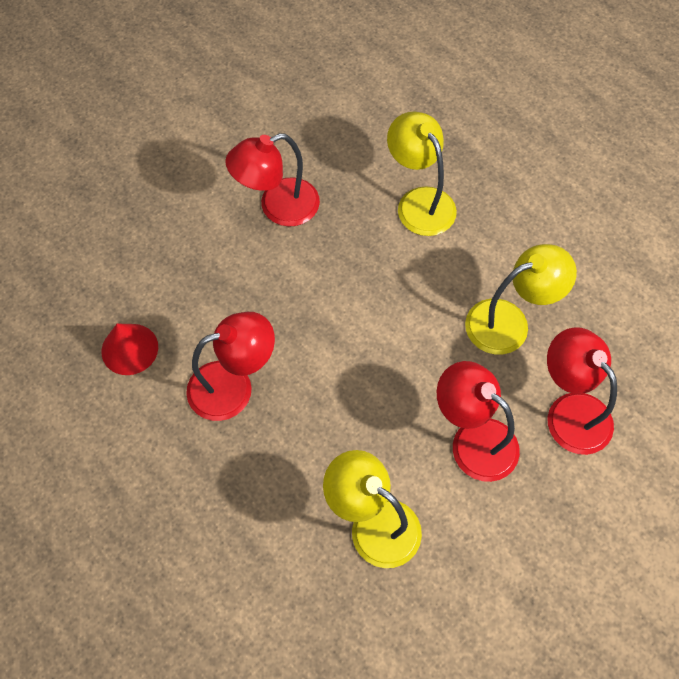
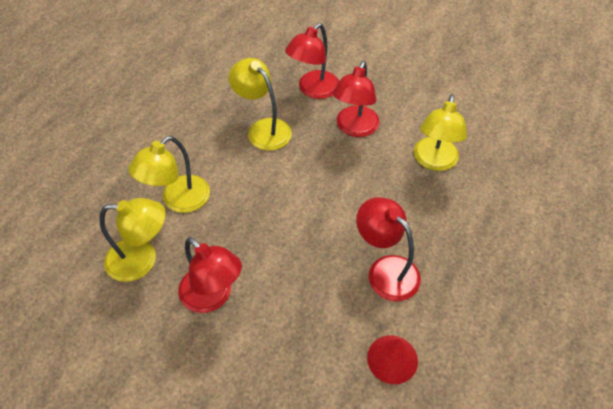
camera: 110 degrees left, 10 degrees down
(351, 155) = (142, 260): none -> yellow lamp

